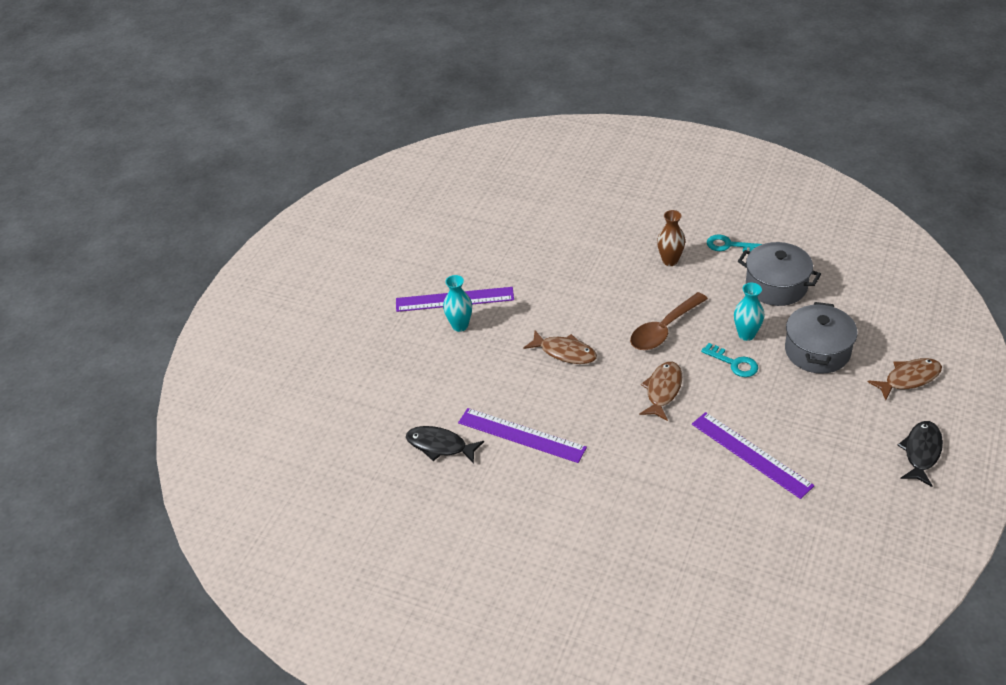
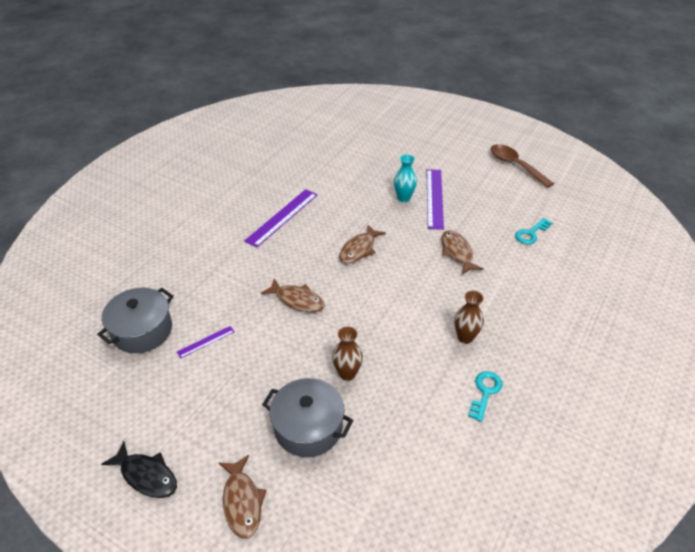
camera: 95 degrees right, 0 degrees up
(440, 446) = (288, 180): black fish -> none
(549, 274) = (457, 252): none -> brown fish
(664, 329) = (369, 314): brown spoon -> brown spoon (515, 165)
(734, 363) = (313, 355): turquoise key -> turquoise key (531, 233)
(746, 334) = (347, 374): turquoise vase -> brown vase
(751, 454) = (206, 341): purple ruler -> purple ruler, size x0.50
(776, 286) = (413, 418): grey pot -> grey pot (142, 330)

